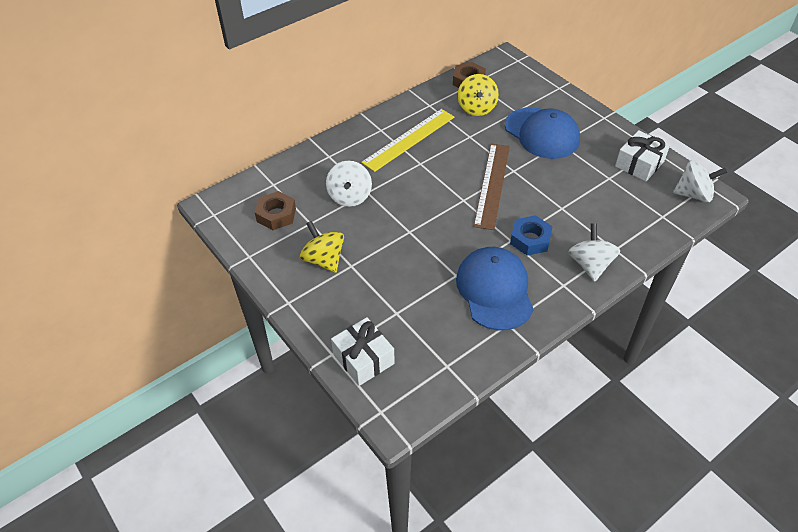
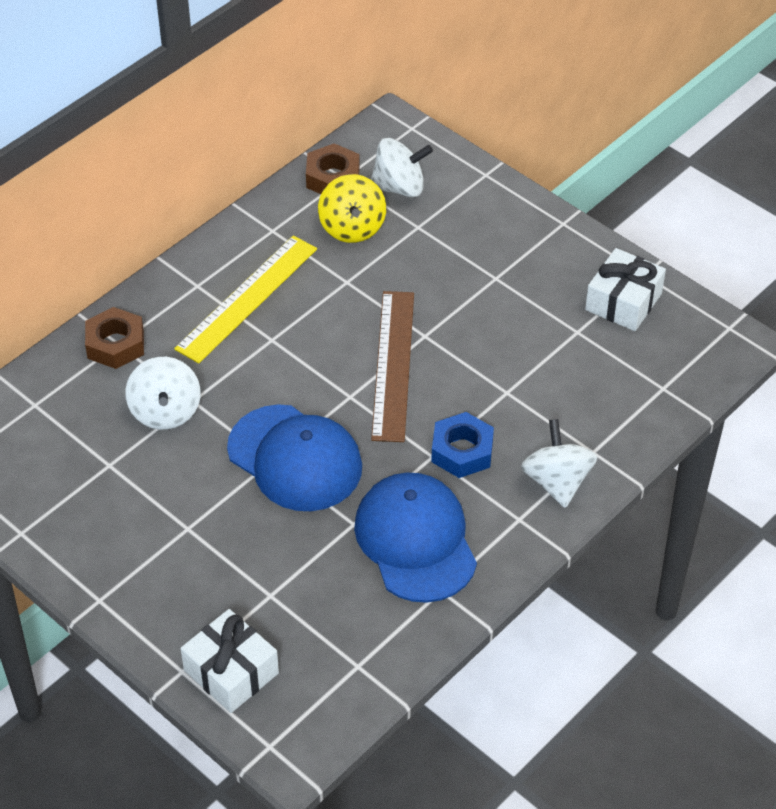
camera: 10 degrees left, 0 degrees up
(276, 215) = (50, 457): brown nut -> brown nut (115, 344)
(324, 259) = (142, 524): yellow spinning top -> none
(542, 133) = (464, 263): blue cap -> blue cap (295, 458)
(693, 194) = (709, 345): white spinning top -> white spinning top (399, 187)

